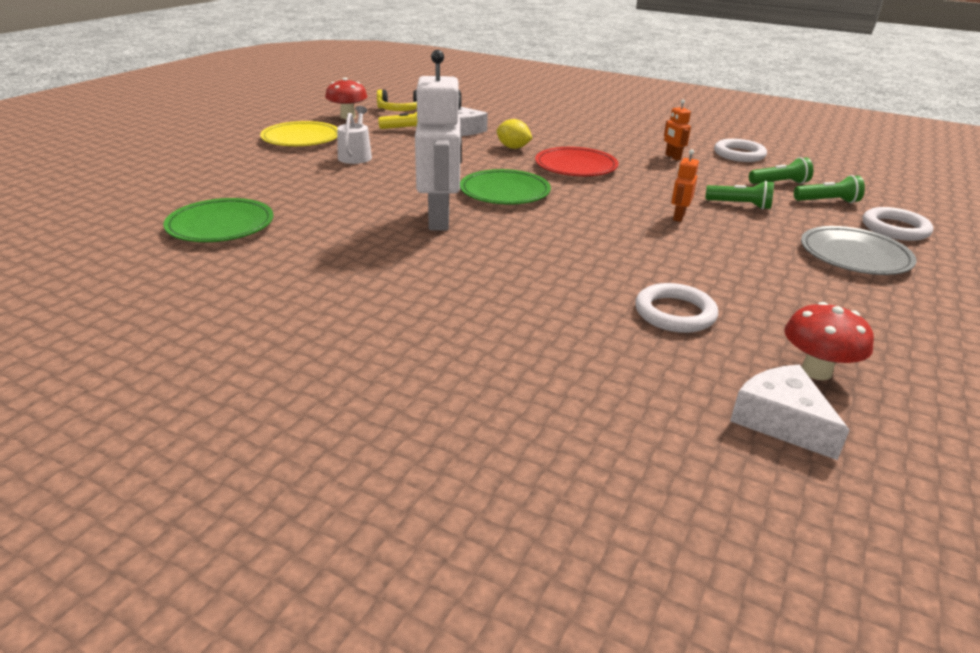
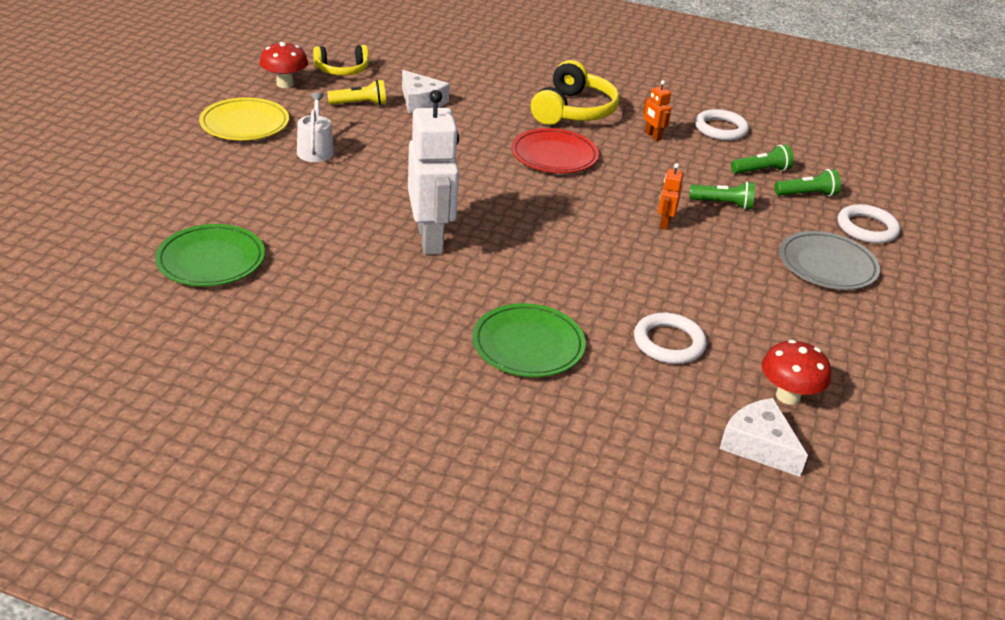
camera: 10 degrees left, 5 degrees up
(504, 192) = (487, 197): green plate -> green plate (528, 345)
(513, 148) = (483, 129): yellow lemon -> none
(600, 139) = (573, 111): none -> yellow headphones

